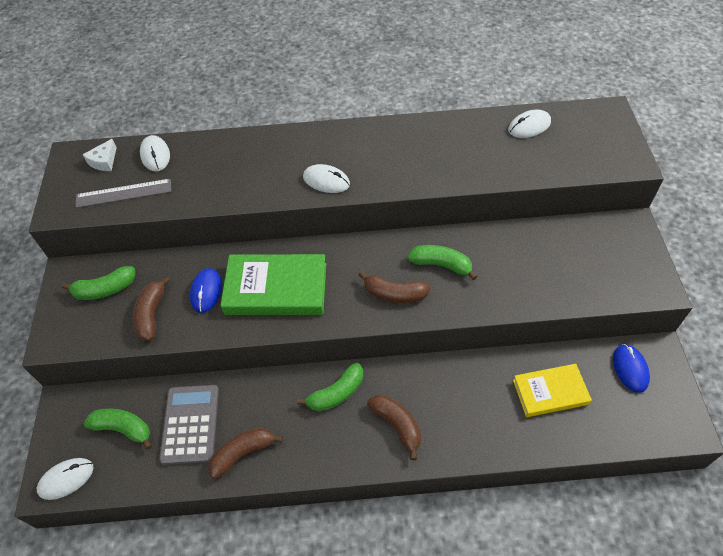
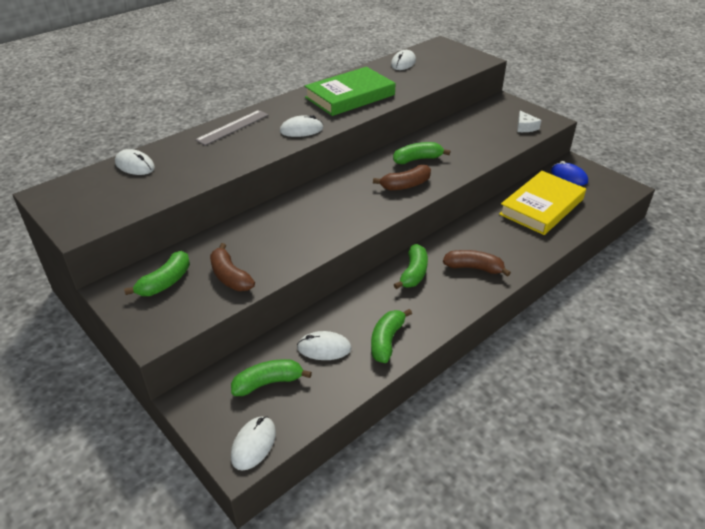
camera: 40 degrees left, 15 degrees down
(104, 161) = (87, 185): white cheese -> white cheese (525, 127)
(124, 193) = (134, 195): grey ruler -> grey ruler (233, 127)
(190, 424) = (324, 348): grey calculator -> white mouse
(206, 291) = (261, 243): blue mouse -> none
(243, 453) = (386, 341): brown banana -> green banana
(276, 289) = (317, 218): green book -> green book (350, 96)
(550, 392) = (541, 207): yellow book -> yellow book, size x1.57

